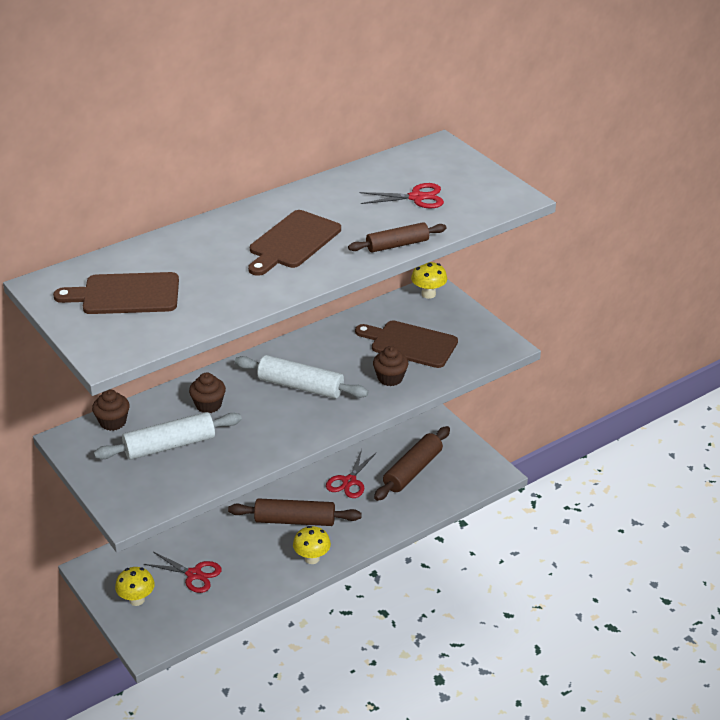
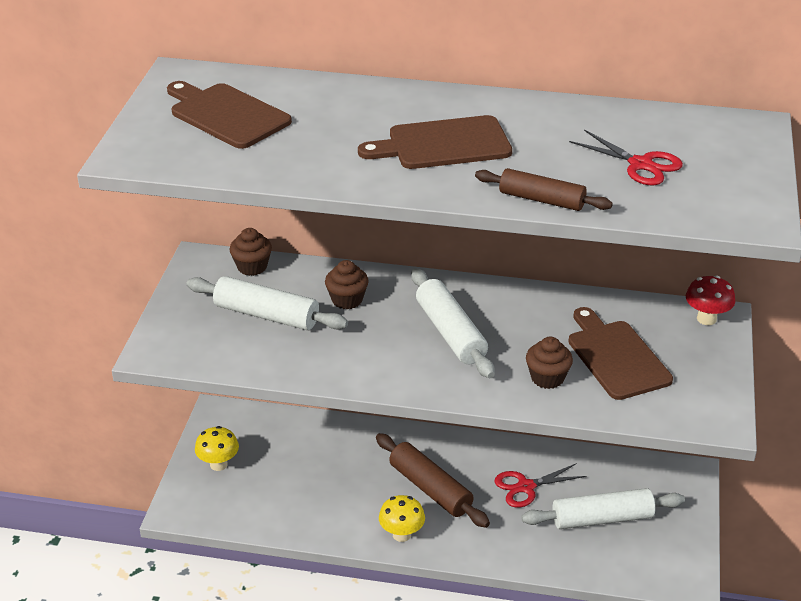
camera: 45 degrees right, 0 degrees up
(194, 574) = (287, 475): red scissors -> none
(412, 470) = (602, 518): brown rolling pin -> white rolling pin
(428, 294) = (706, 319): yellow mushroom -> red mushroom

